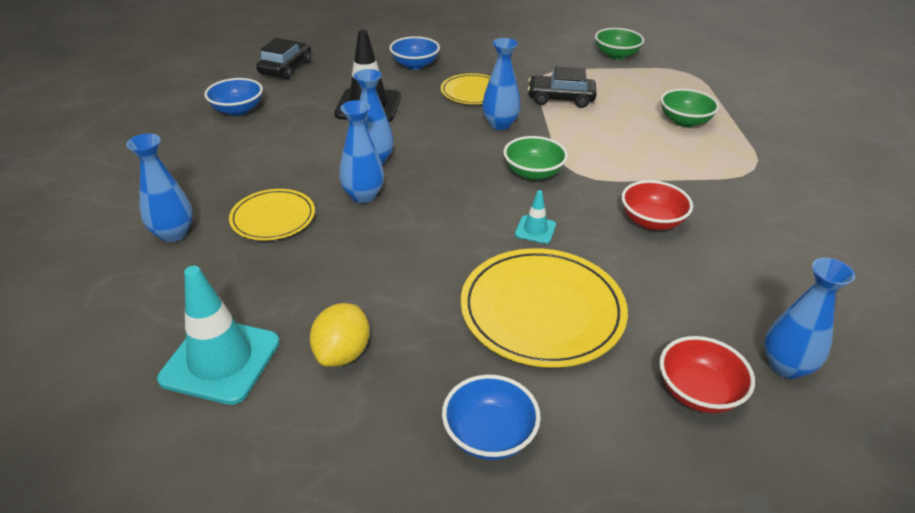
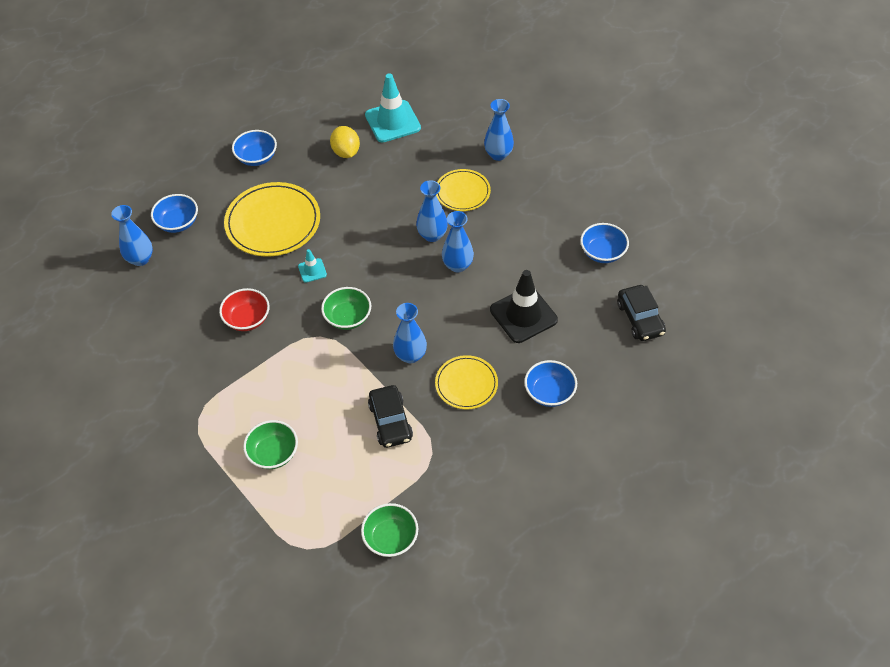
camera: 145 degrees right, 15 degrees up
(560, 99) = (390, 421): black car -> black car turned 105 degrees clockwise
(698, 392) = (178, 223): red bowl -> blue bowl

